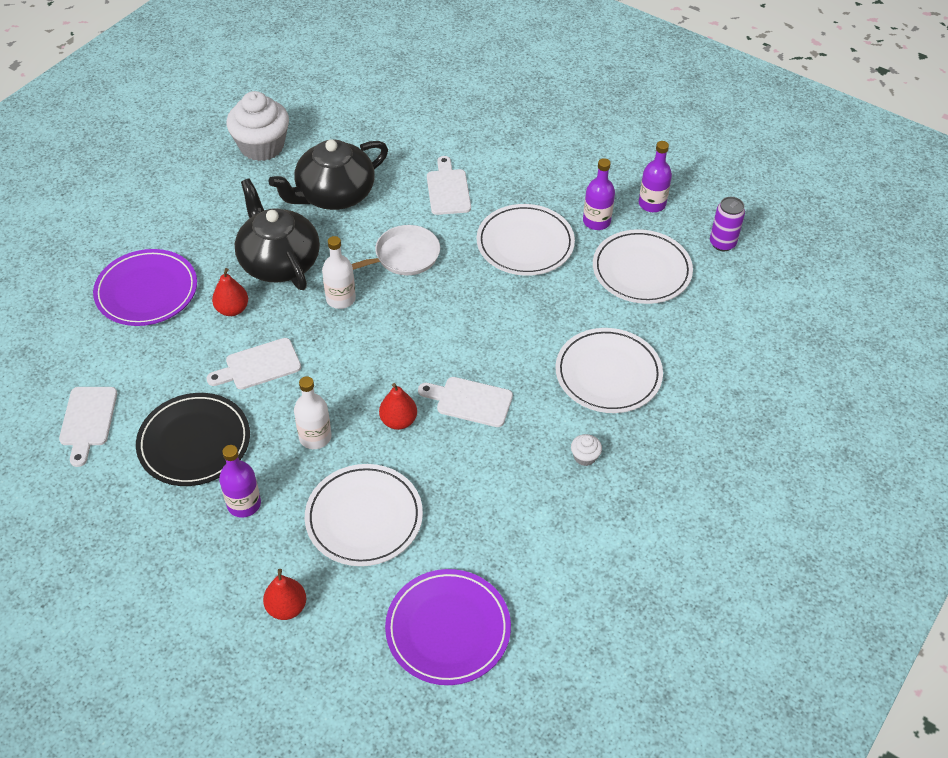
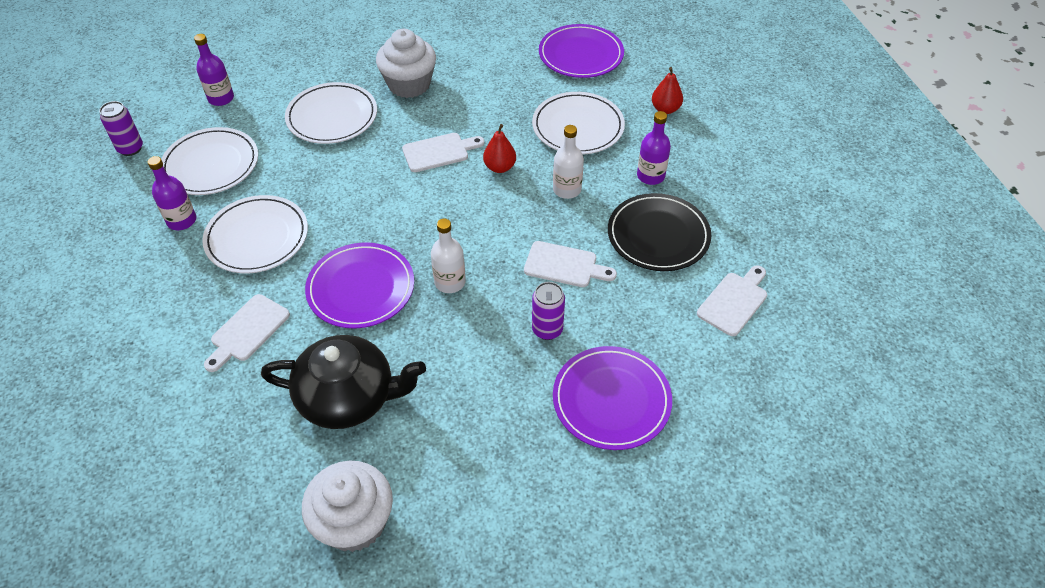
camera: 140 degrees left, 0 degrees up
(232, 309) = (547, 330): red pear -> purple can
(279, 261) = (467, 353): black teapot -> none
(403, 256) = (361, 288): white pan -> purple plate
(470, 401) = (439, 152): white cutting board -> white cutting board turned 75 degrees counterclockwise
(585, 457) = (409, 84): white cupcake -> white cupcake, size x2.43
(652, 204) = (122, 208): purple bottle -> purple bottle (221, 98)

